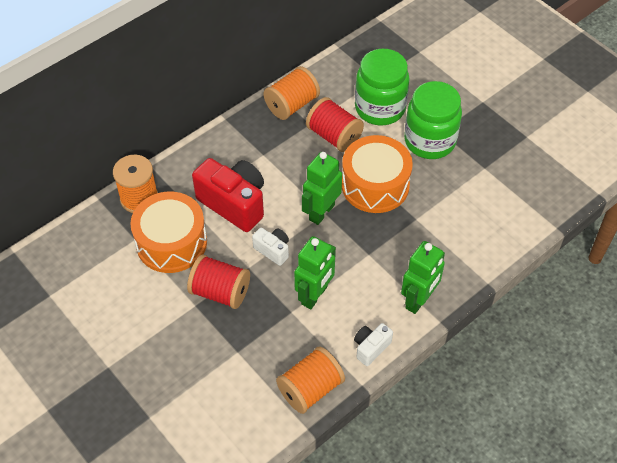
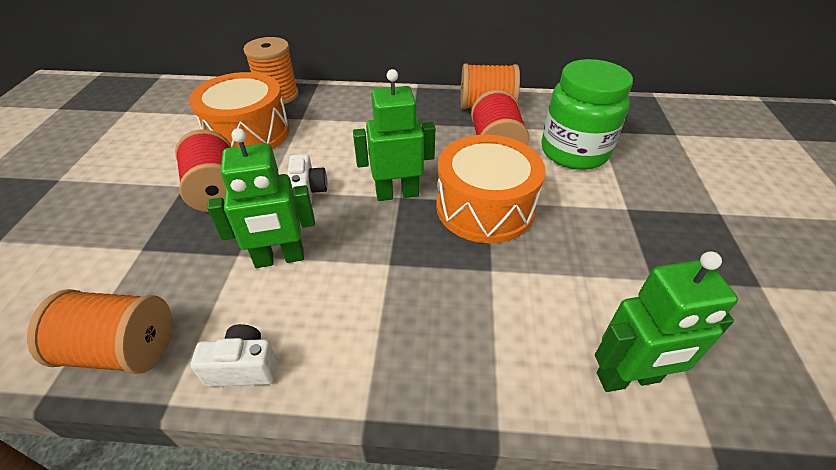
camera: 45 degrees right, 10 degrees down
(234, 203) = (334, 139): red camera -> none
(419, 300) = (375, 363): green robot -> green robot (628, 378)
(429, 141) = (602, 209): green jar -> none

